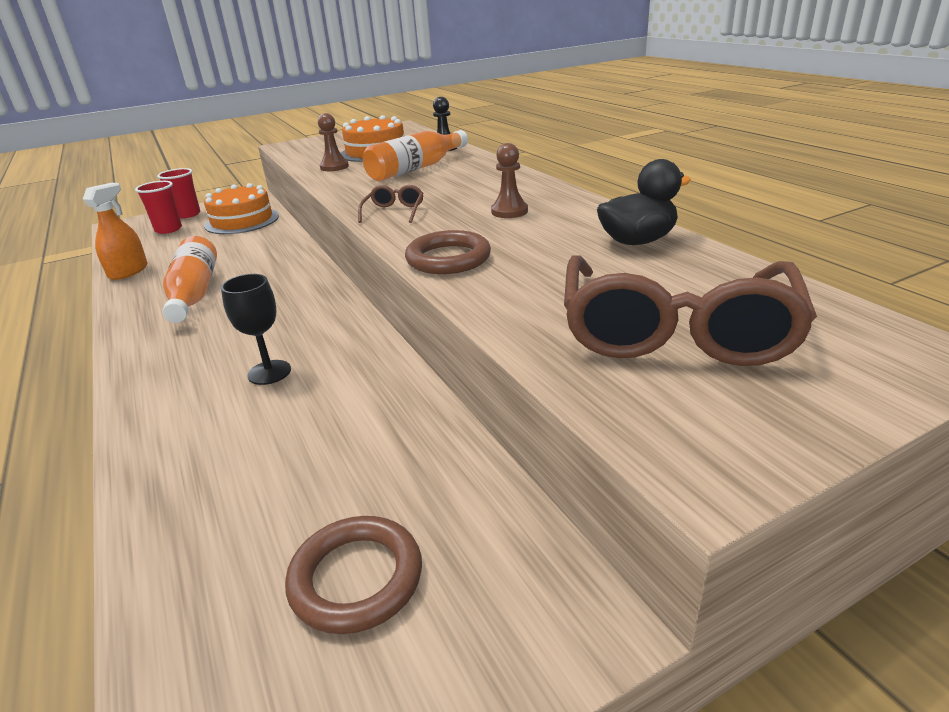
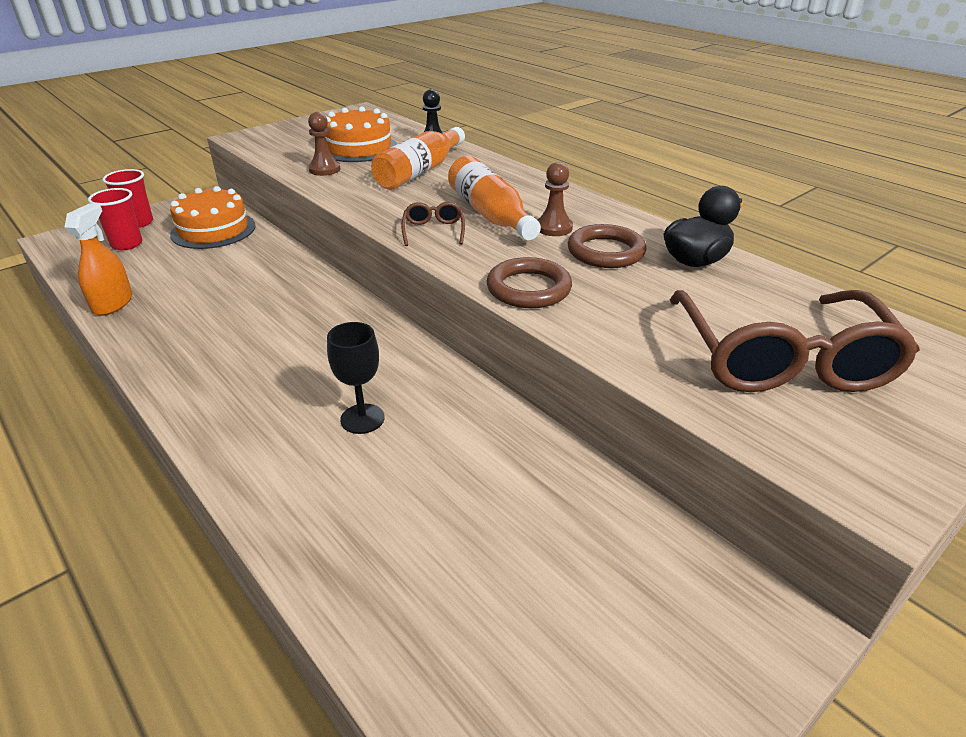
camera: 15 degrees left, 5 degrees up
(194, 293) = (215, 328): orange bottle -> orange bottle (490, 215)
(356, 578) = (574, 622): brown ring -> brown ring (605, 252)

